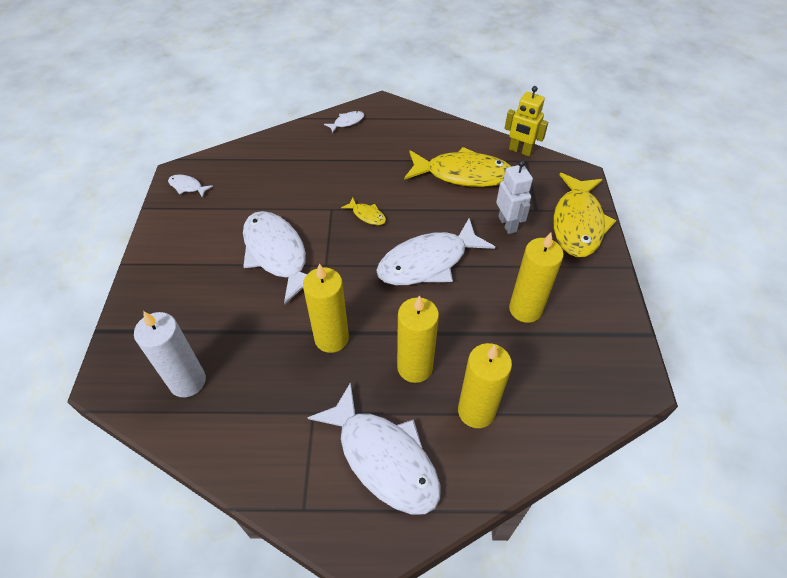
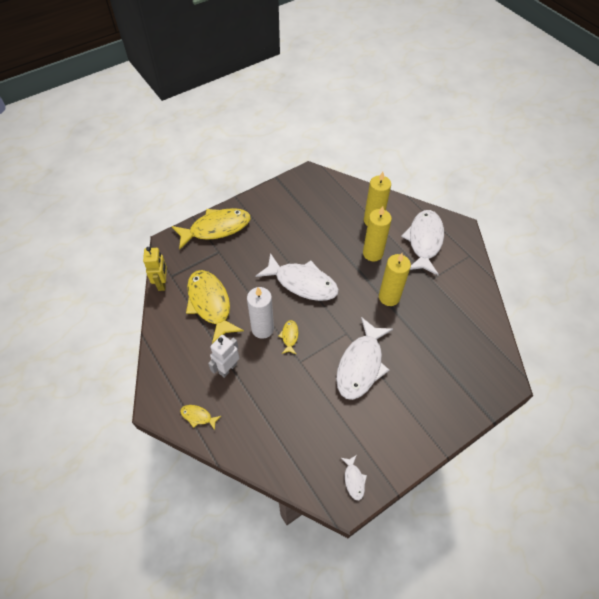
camera: 125 degrees left, 5 degrees up
(187, 381) = (470, 344): white candle -> white candle (262, 329)
(347, 122) = (198, 416): white fish -> yellow fish
(507, 224) = (241, 260): white robot -> white robot (228, 368)
(525, 309) = (300, 226): yellow candle -> none

